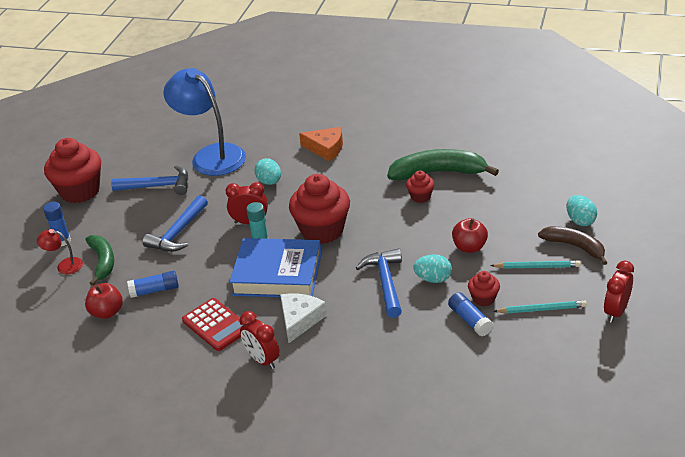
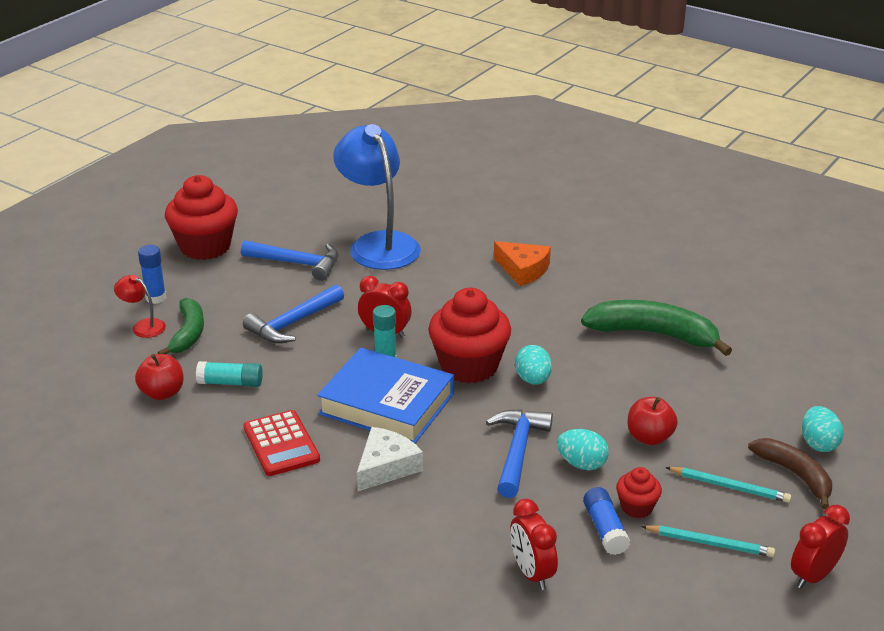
camera: 15 degrees right, 5 degrees down
(155, 290) = (230, 383): blue glue stick -> turquoise glue stick
(262, 360) = (315, 502): red clock -> red clock (531, 573)
(269, 182) = (433, 292): turquoise egg -> turquoise egg (533, 380)
(420, 196) = (615, 358): red cupcake -> none

